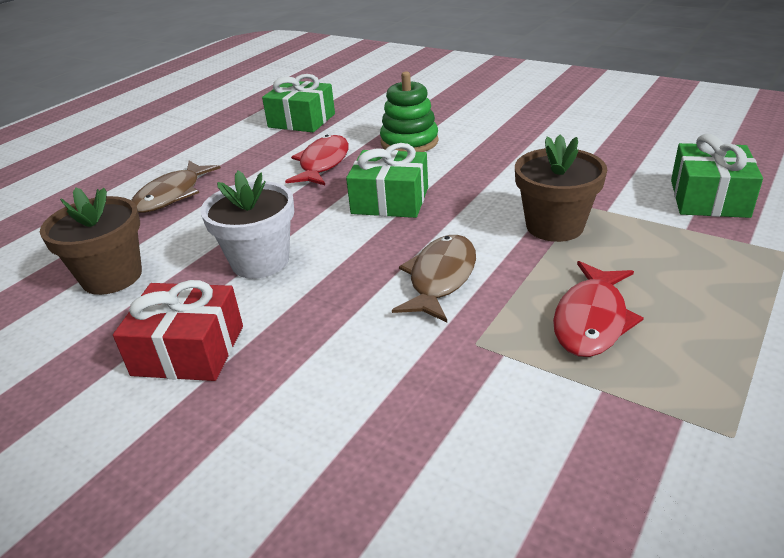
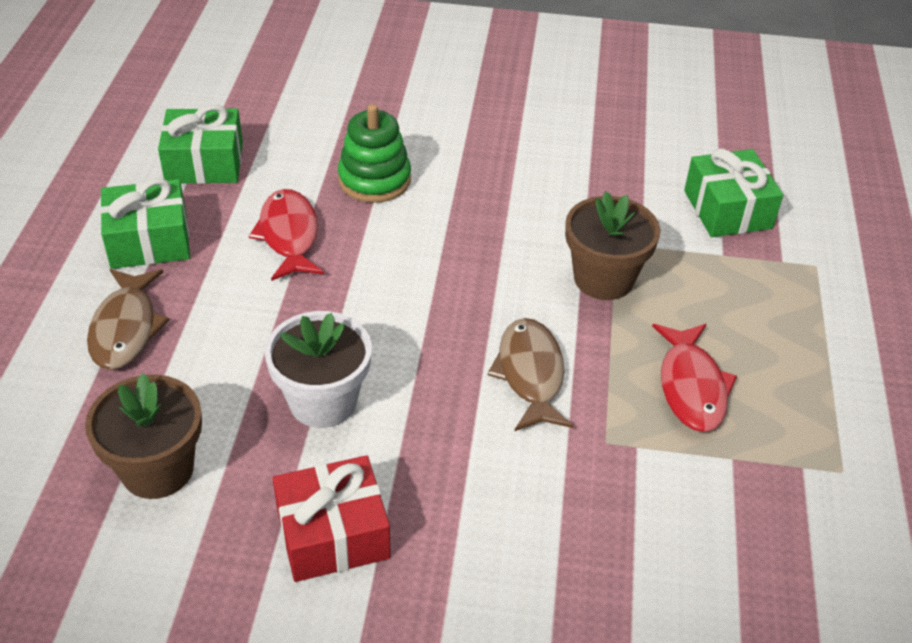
camera: 30 degrees left, 10 degrees up
(390, 200) = (411, 279): green gift -> green gift (149, 241)

